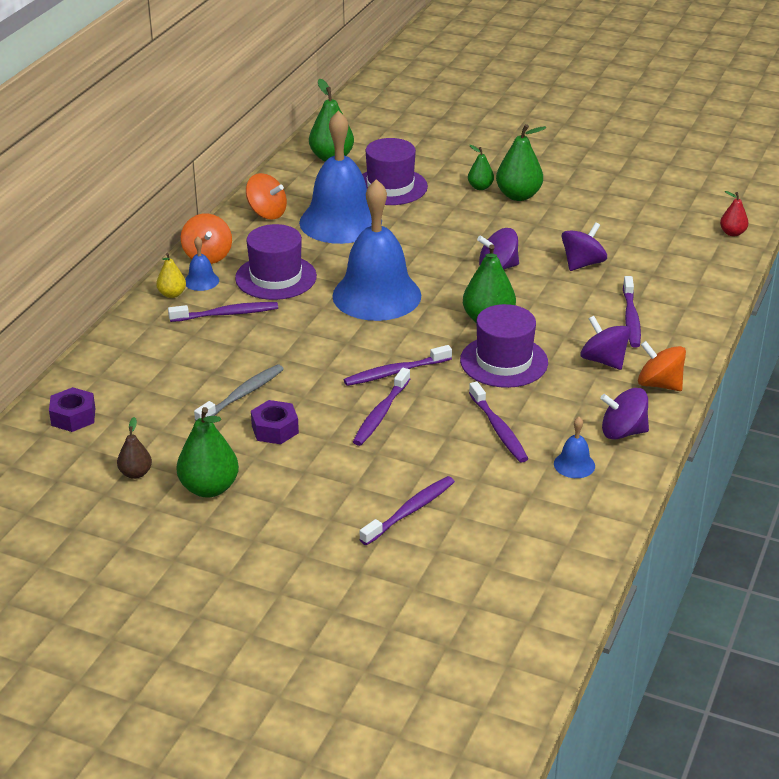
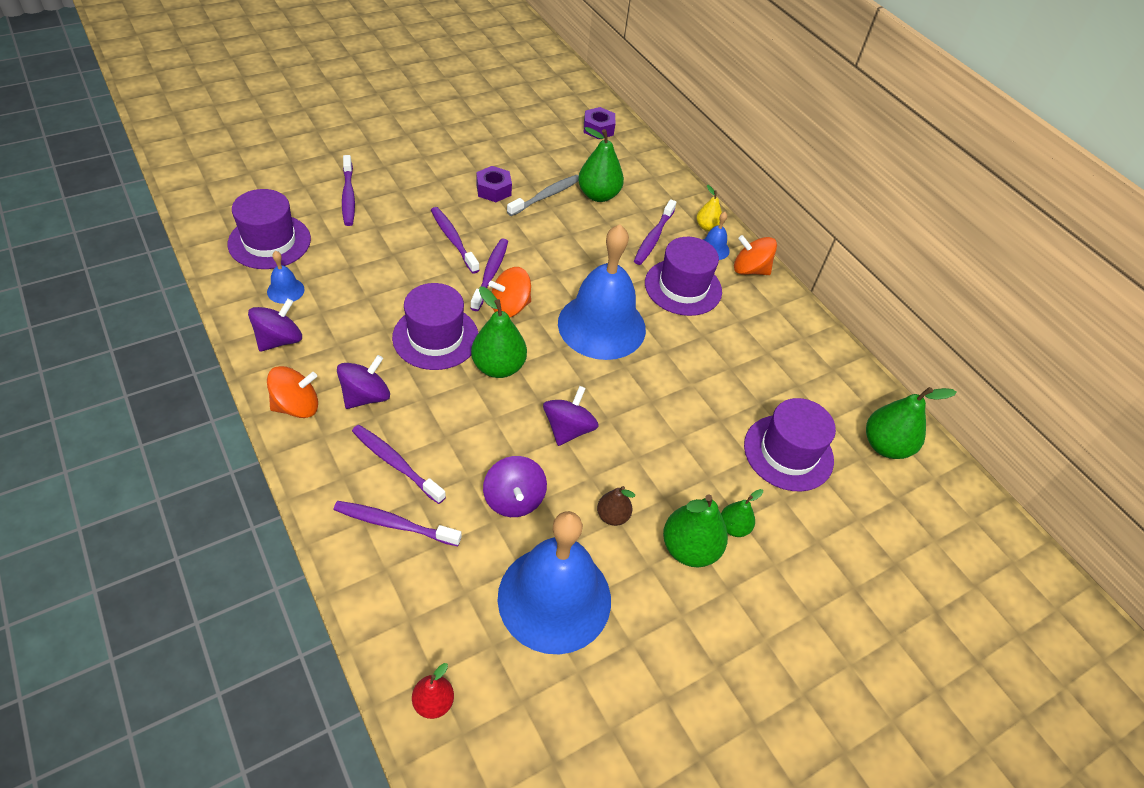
camera: 120 degrees right, 15 degrees up
(135, 473) = (516, 125): brown pear -> brown pear (612, 516)
(209, 488) = (470, 141): green pear -> green pear (598, 195)
(242, 395) = (546, 196): grey toothbrush -> grey toothbrush turned 120 degrees counterclockwise
(267, 213) = (798, 338): orange spinning top -> orange spinning top (510, 307)
(340, 222) = (744, 375): blue bell -> blue bell (554, 598)
(498, 429) = (367, 281): purple toothbrush -> purple toothbrush (394, 524)
(538, 515) = (269, 241): none -> purple hat
(603, 360) = (366, 396): purple spinning top -> purple spinning top turned 45 degrees counterclockwise

